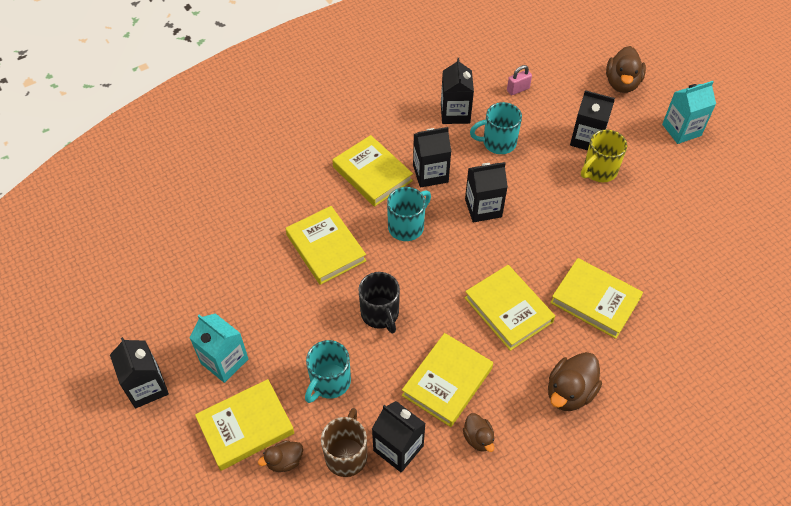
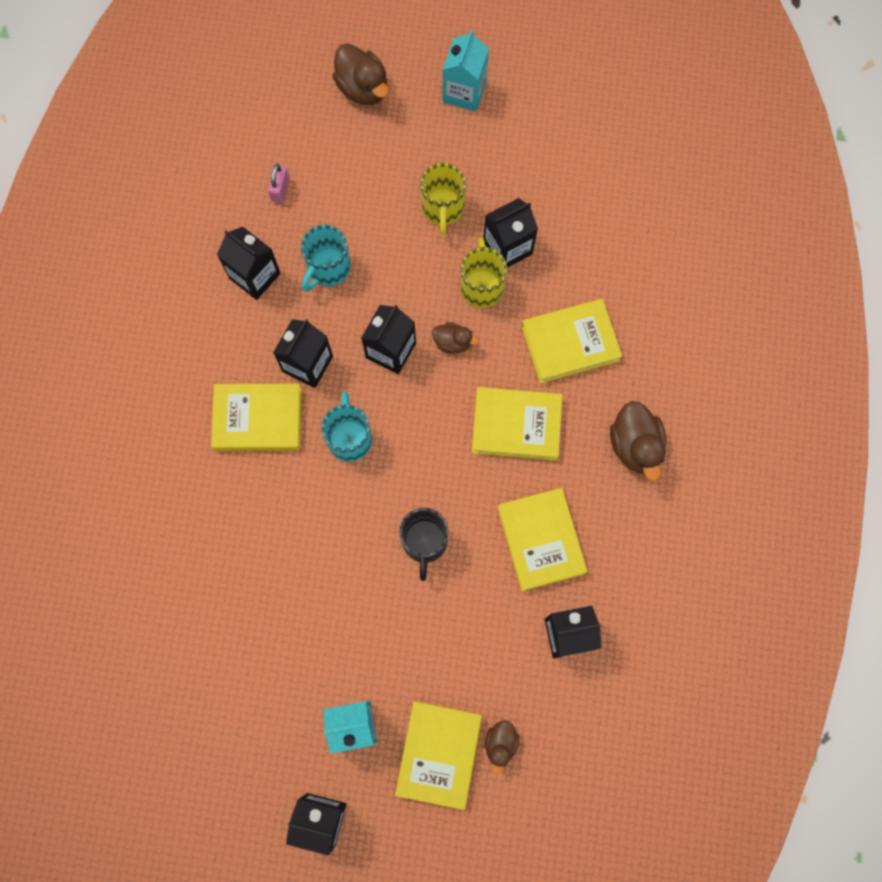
camera: 50 degrees left, 20 degrees up
(326, 248) = (307, 534): yellow book -> none
(329, 382) = (456, 644): turquoise mug -> none
(346, 455) = (538, 684): brown mug -> none
(380, 314) = (424, 542): black mug -> black mug turned 75 degrees clockwise
(478, 438) = (613, 559): brown duck -> brown duck (453, 342)
(575, 225) = (481, 286): none -> yellow mug
(587, 139) = (398, 184): black carton -> black carton (507, 247)

